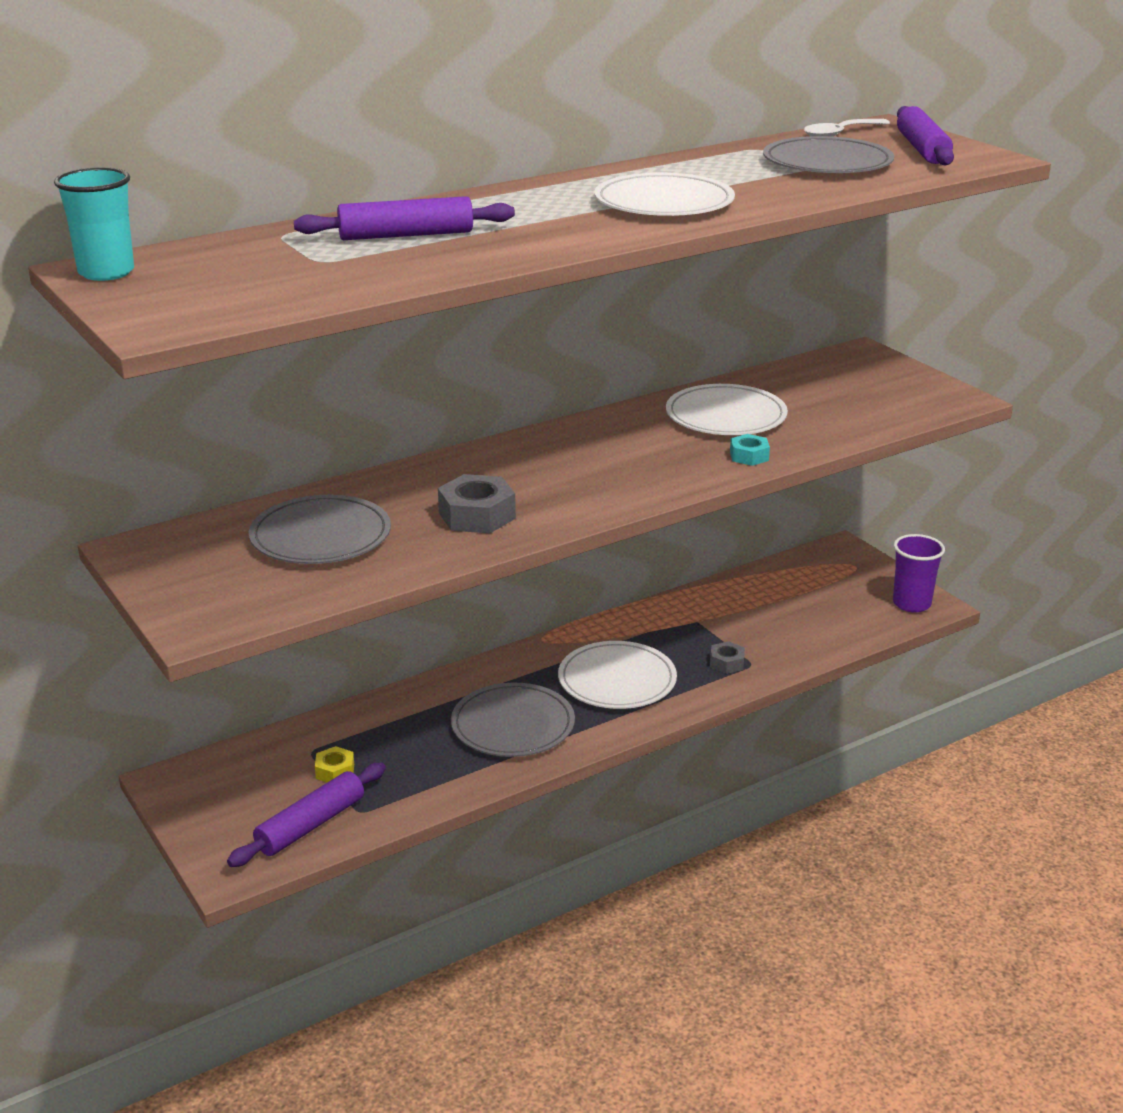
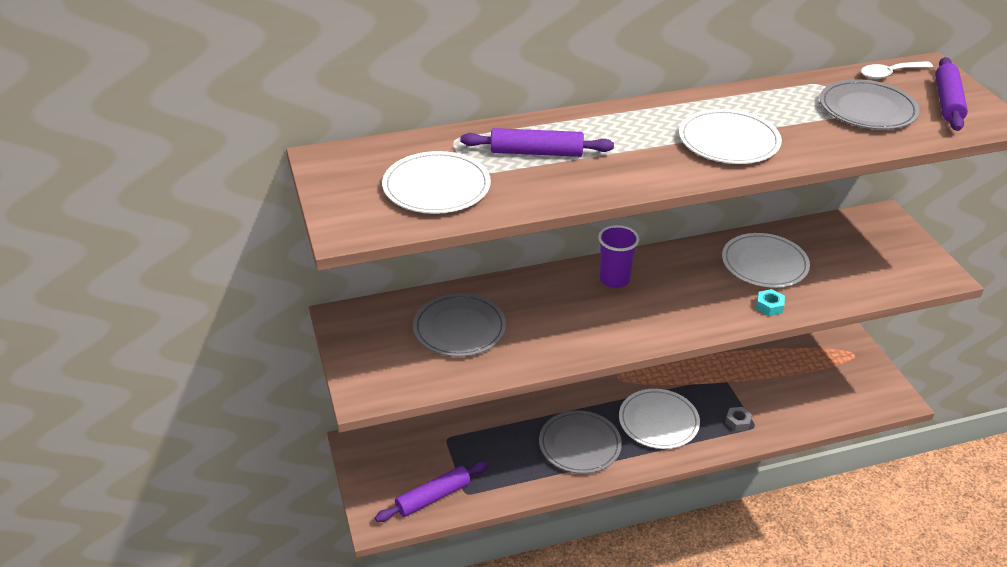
camera: 15 degrees right, 10 degrees up
(106, 272) = (331, 164): turquoise cup -> none
(275, 277) = (436, 187): none -> white plate
(335, 771) = (458, 458): yellow nut -> none
(477, 515) = (565, 329): grey nut -> none
(911, 604) = (885, 396): purple cup -> purple cup (614, 279)

